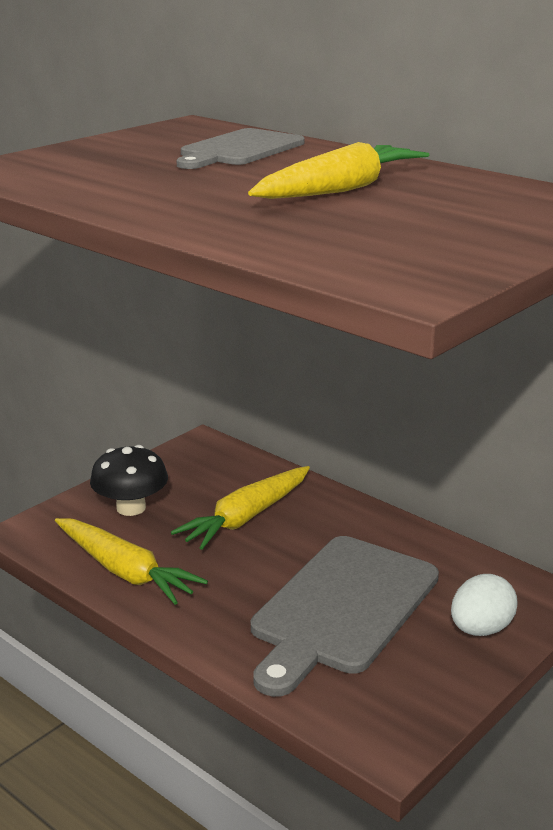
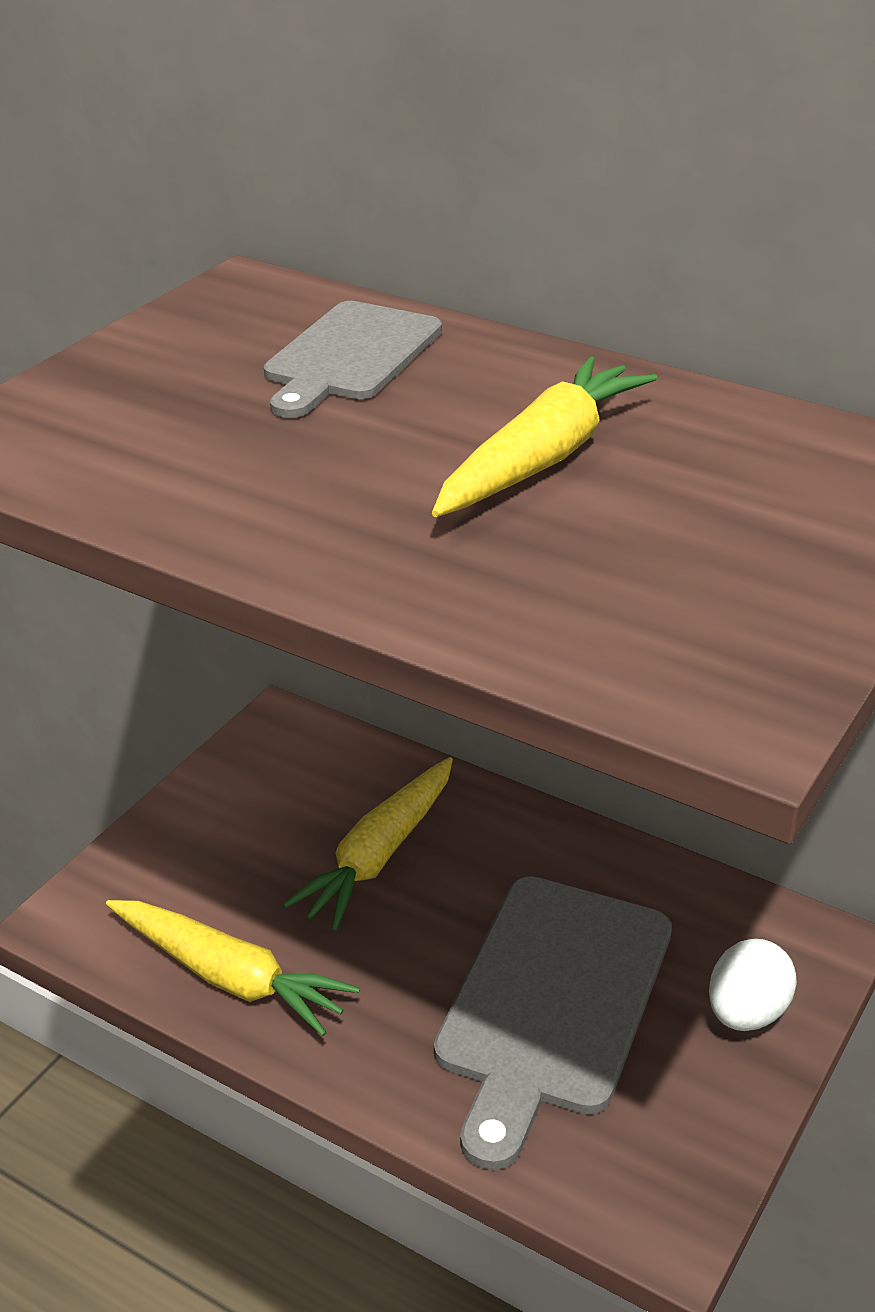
camera: 10 degrees left, 10 degrees up
(131, 508) = (206, 857): black mushroom -> none

